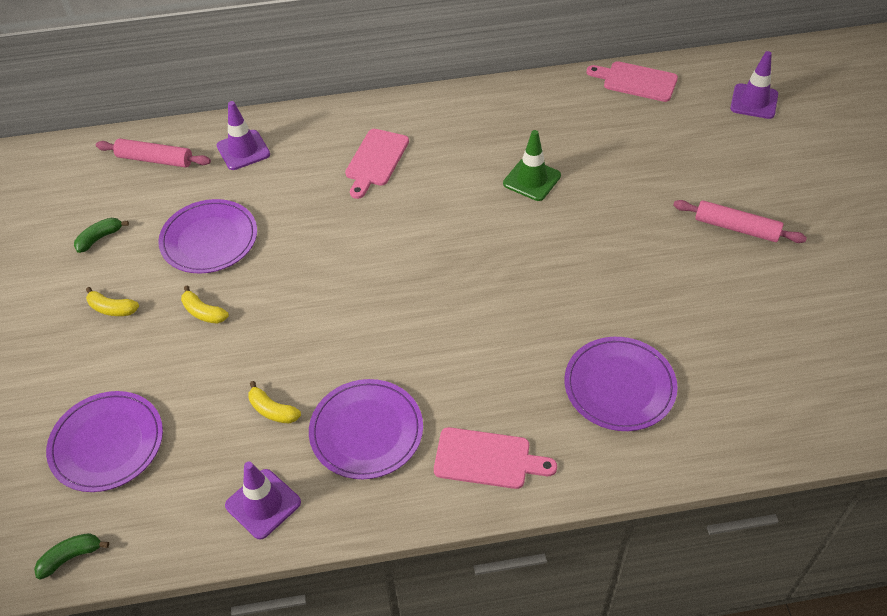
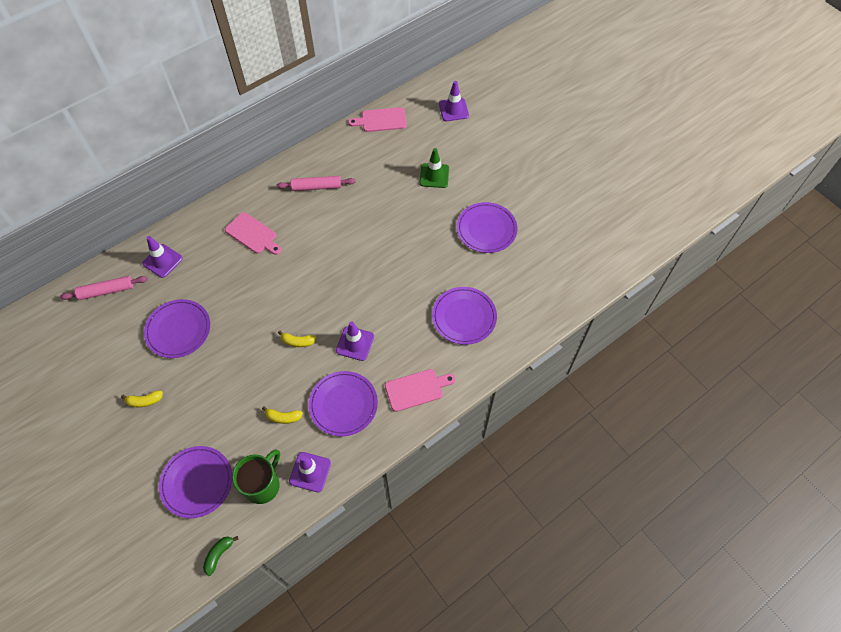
camera: 30 degrees left, 10 degrees up
(99, 238) = (105, 359): green banana -> none
(188, 490) = (263, 485): none -> green mug
(203, 312) = (205, 378): yellow banana -> yellow banana (298, 342)
(376, 160) = (252, 234): pink cutting board -> pink cutting board turned 45 degrees counterclockwise
(432, 354) = (355, 343): none -> purple traffic cone
(532, 180) = (353, 210): green traffic cone -> green traffic cone (434, 176)
(722, 276) = (486, 229): none -> purple plate
(736, 228) = (480, 196): pink rolling pin -> pink rolling pin (316, 187)

